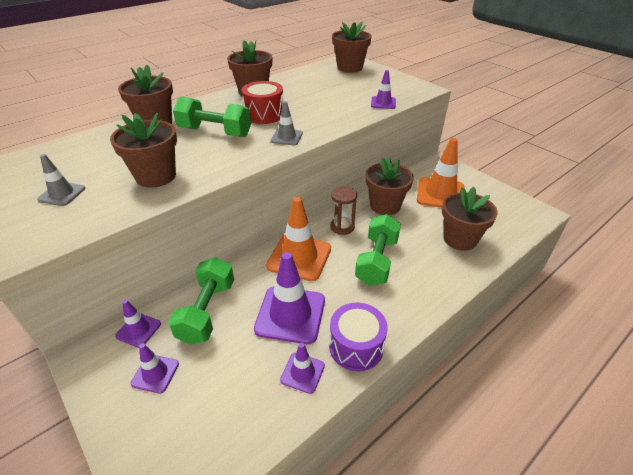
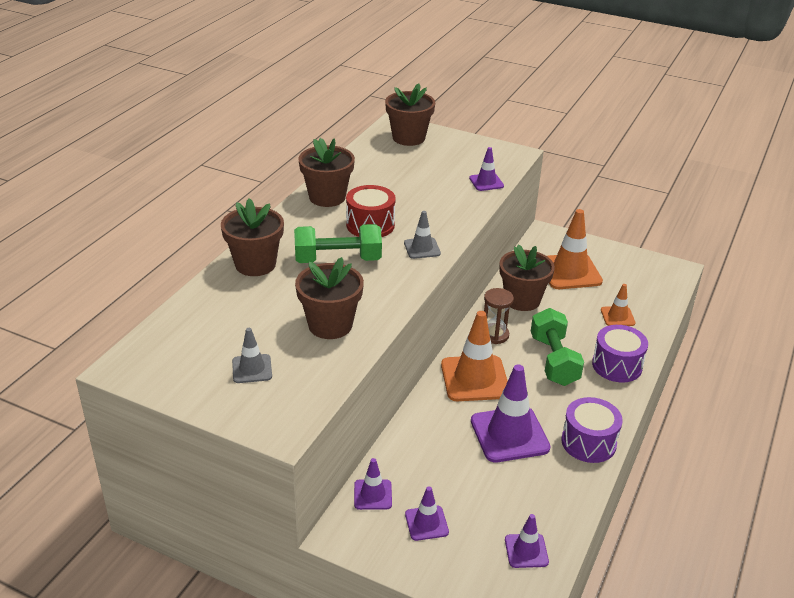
camera: 25 degrees left, 5 degrees down
(207, 311) = (426, 457): green dumbbell -> none
(302, 373) = (558, 478): purple traffic cone -> purple traffic cone (526, 551)
(432, 281) = (617, 365): none -> purple drum
(460, 239) = (617, 316): brown flower pot -> orange traffic cone

